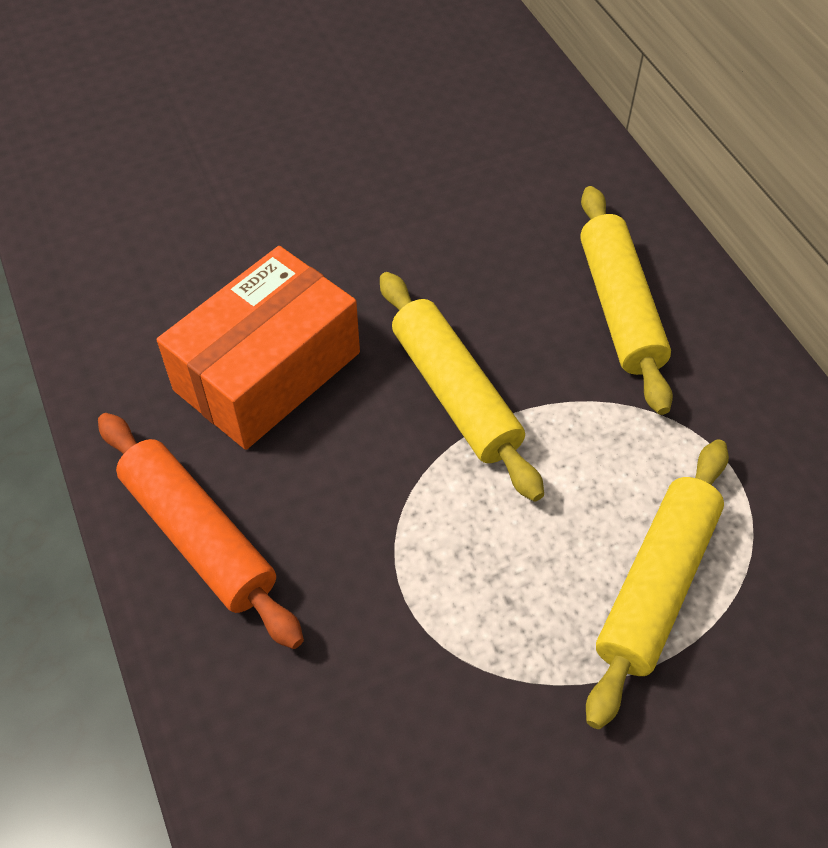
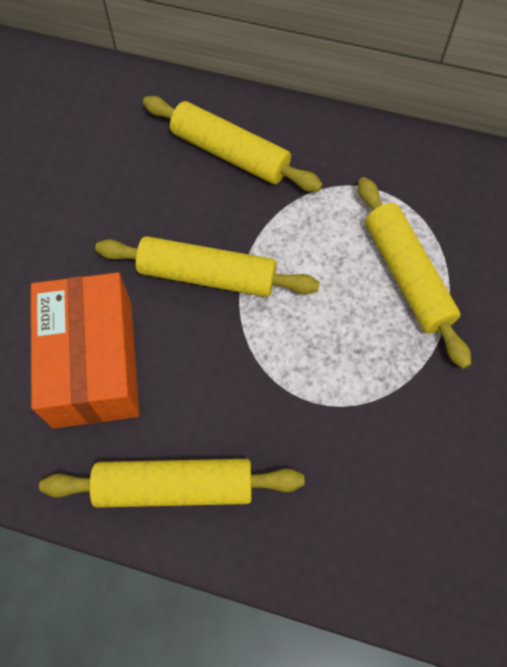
camera: 50 degrees left, 10 degrees up
(199, 536) = (175, 486): orange rolling pin -> yellow rolling pin

